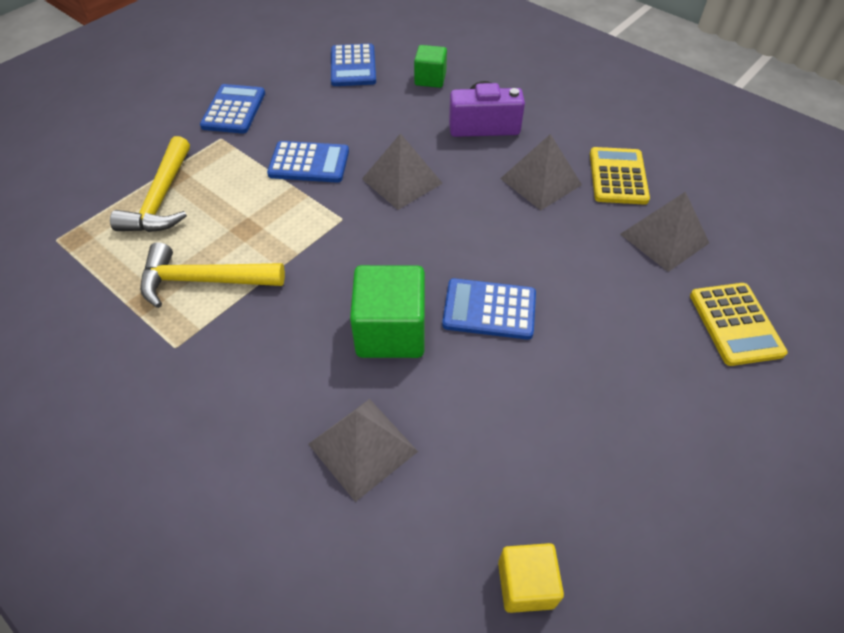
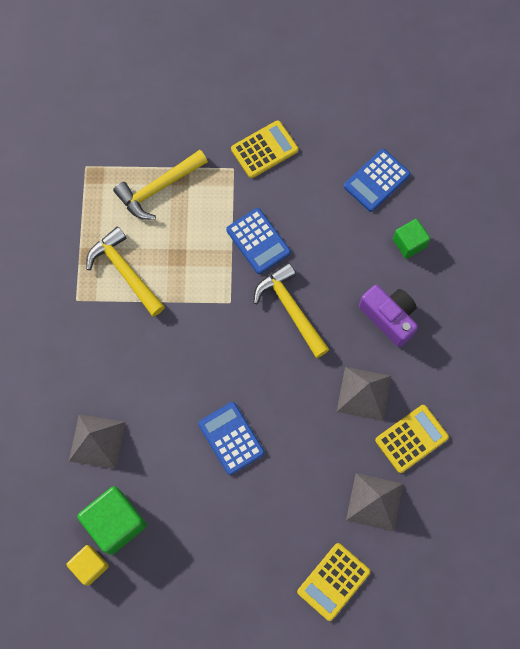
camera: 50 degrees right, 20 degrees up
(234, 110) = (264, 149): blue calculator -> yellow calculator
(391, 331) = (173, 398): green cube -> green cube (115, 522)
(402, 181) = (291, 309): grey pyramid -> yellow hammer

